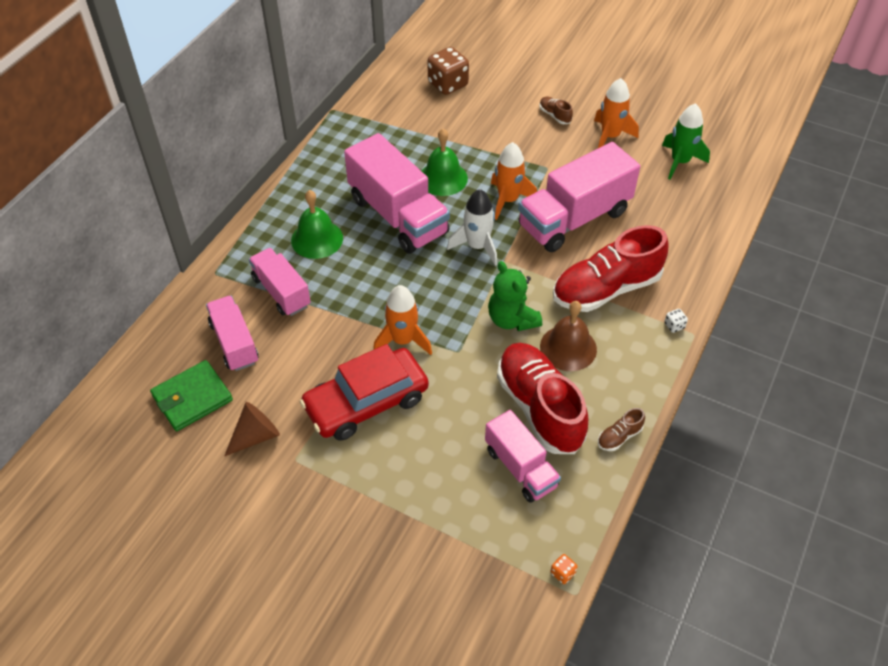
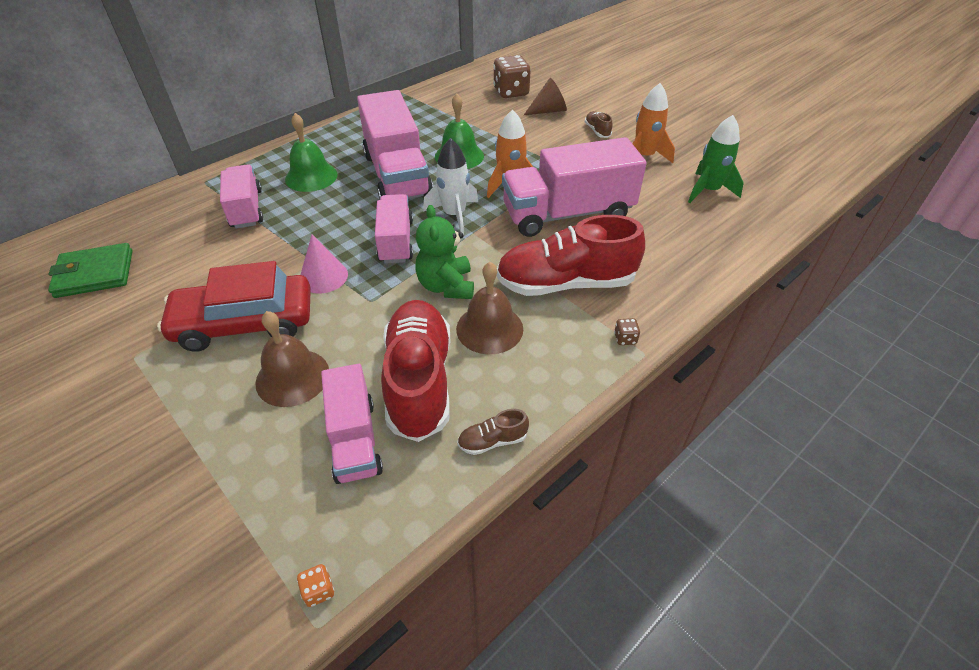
camera: 20 degrees right, 5 degrees down
(234, 343) = (171, 239): pink truck -> pink truck (396, 241)
(256, 436) = (118, 323): brown cone -> brown cone (548, 111)
(402, 340) = (323, 276): orange rocket -> pink cone
(440, 436) = (292, 377): none -> brown bell
(674, 326) = (625, 339): white dice -> brown dice

